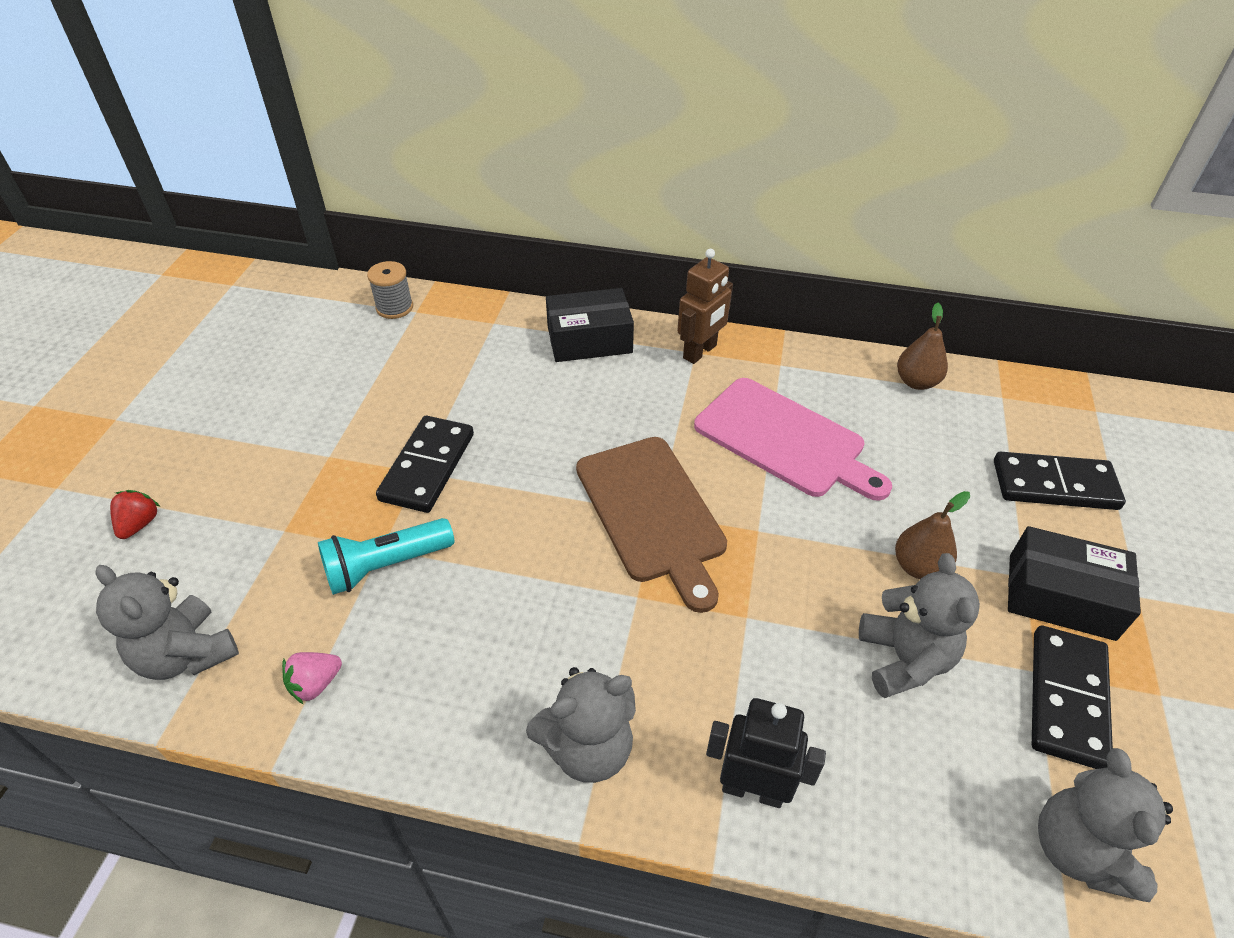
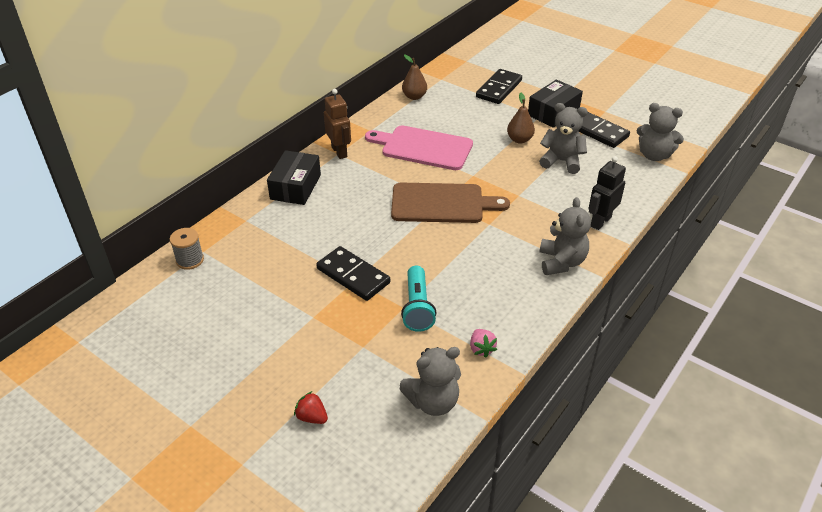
camera: 65 degrees left, 5 degrees down
(785, 440) = (423, 147): pink cutting board -> pink cutting board turned 135 degrees counterclockwise

